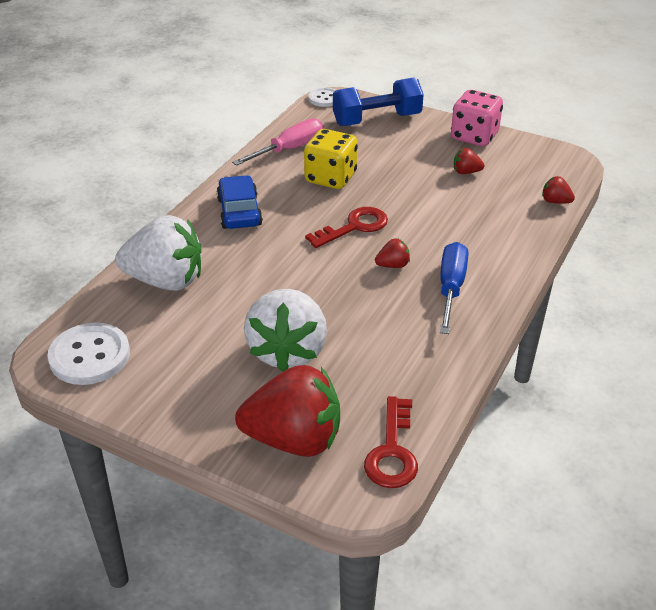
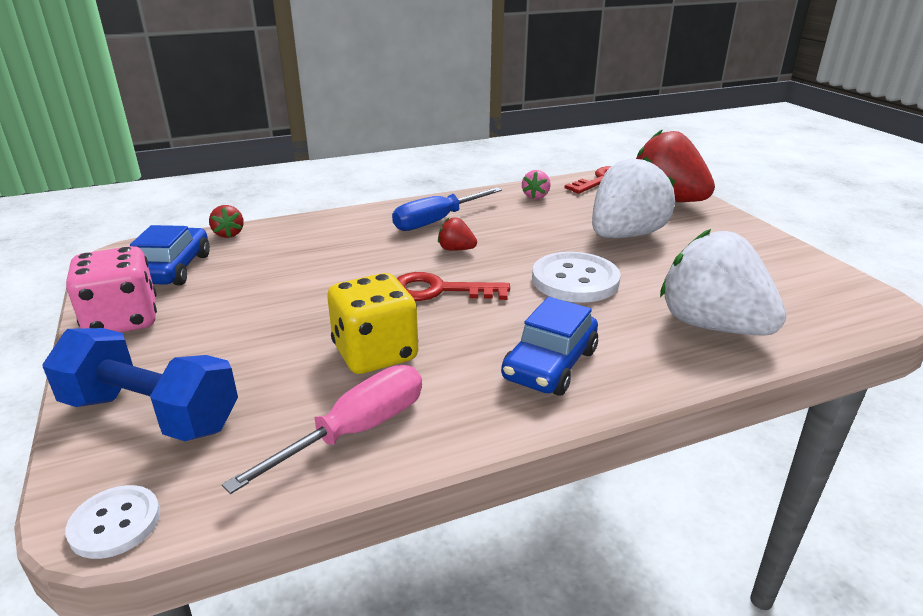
camera: 140 degrees left, 10 degrees down
(89, 356) = (831, 294): white button -> white button (575, 280)
(289, 149) = (356, 431): pink screwdriver -> pink screwdriver turned 135 degrees clockwise
(422, 372) = (536, 196): none -> pink strawberry
(466, 172) = (230, 288): red strawberry -> none
(522, 166) = (173, 269): none -> blue car

